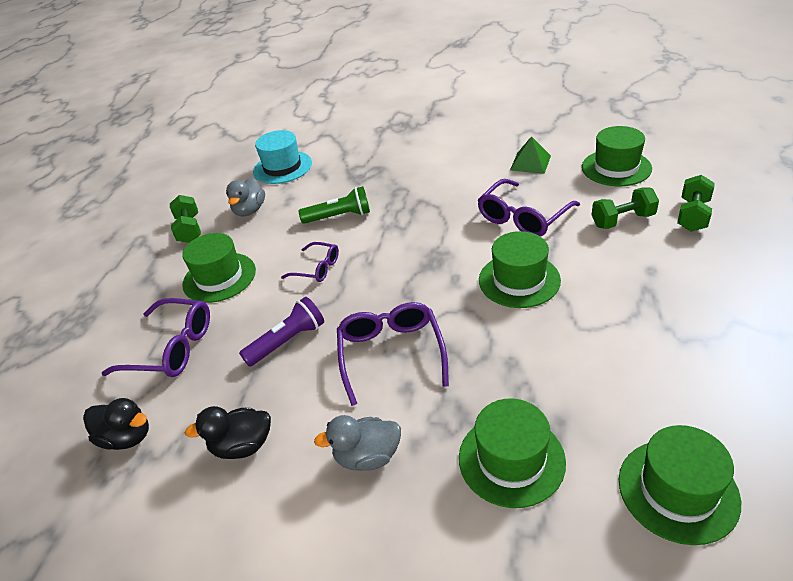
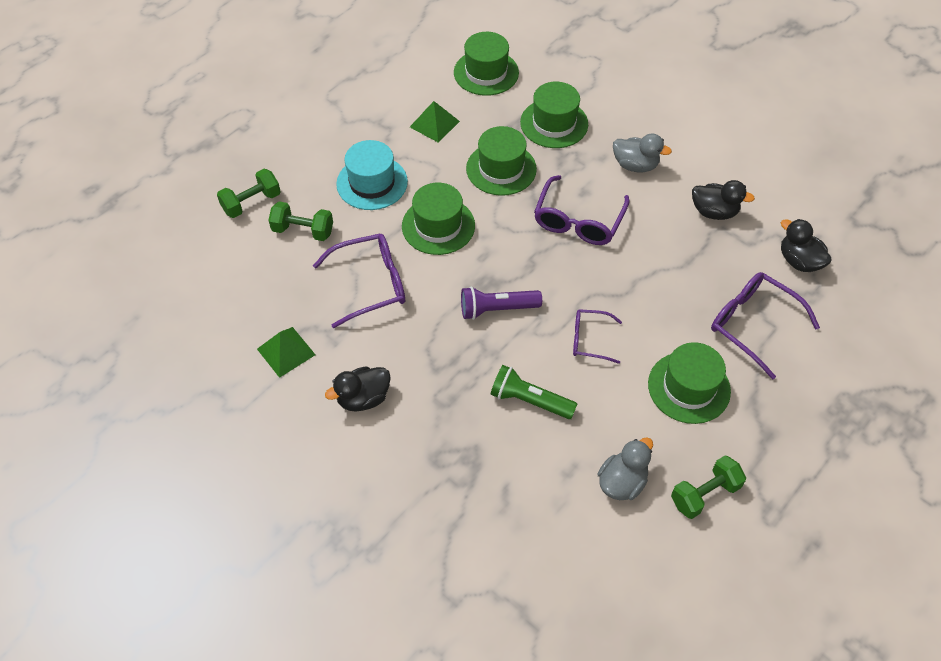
camera: 155 degrees left, 15 degrees up
(189, 229) = (704, 494): green dumbbell -> green dumbbell turned 45 degrees clockwise
(282, 167) = (545, 553): turquoise hat -> turquoise hat (372, 183)
(287, 341) = (651, 275): purple flashlight -> purple flashlight (497, 309)
(317, 268) = (589, 340): purple glasses -> purple glasses turned 45 degrees counterclockwise
(452, 168) = (363, 398): none -> black duck
(616, 168) = (229, 289): green hat -> green hat (501, 169)
(644, 373) = (434, 124): none -> green pyramid

